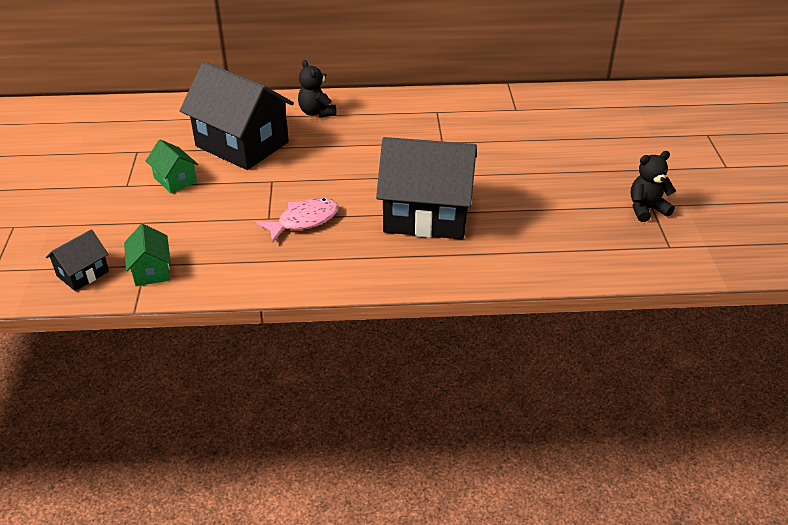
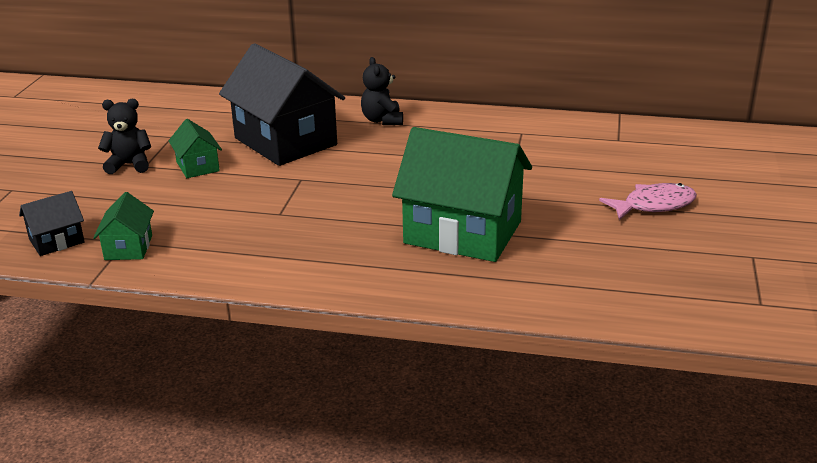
camera: 15 degrees right, 10 degrees down
(304, 221) = (317, 221): pink fish -> pink fish (654, 205)
(426, 215) = (463, 232): black house -> green house
(646, 209) = (745, 259): black teddy bear -> black teddy bear (129, 165)

